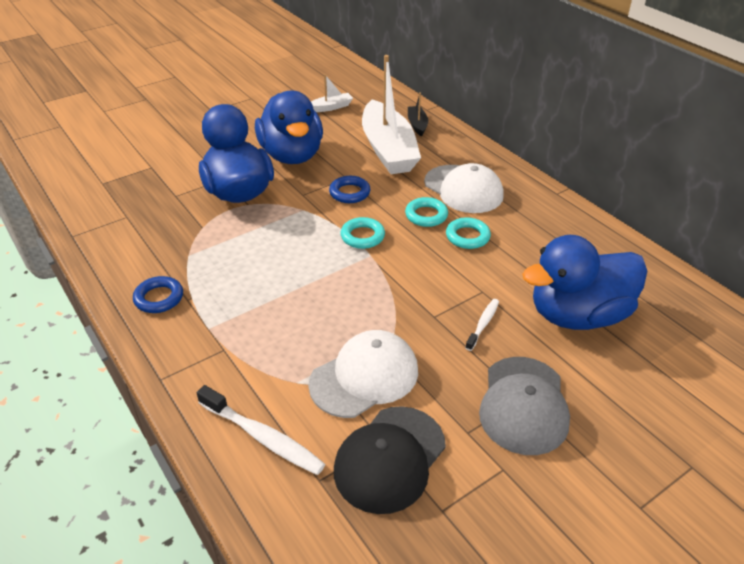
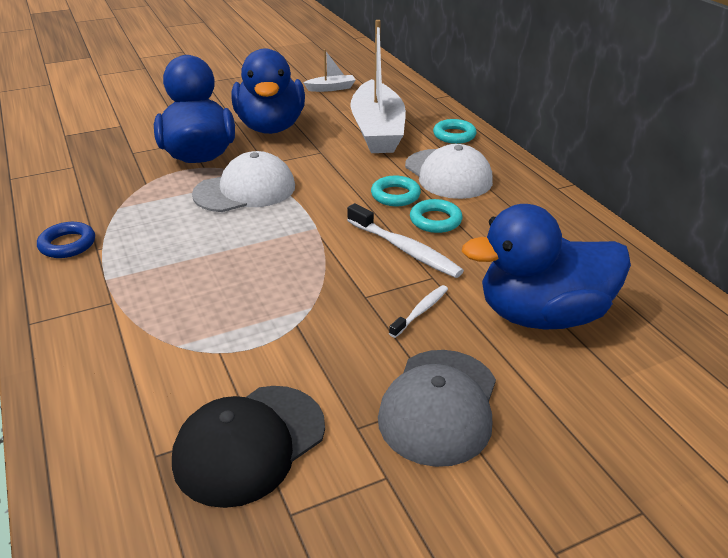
camera: 10 degrees right, 5 degrees down
(263, 437) = (112, 399): white toothbrush -> white toothbrush (405, 249)
(349, 193) = (318, 166): blue ring -> none
(362, 236) = (315, 208): turquoise ring -> turquoise ring (454, 135)
(364, 377) = (257, 350): white cap -> white cap (245, 190)
(417, 125) = (418, 111): black boat -> none

